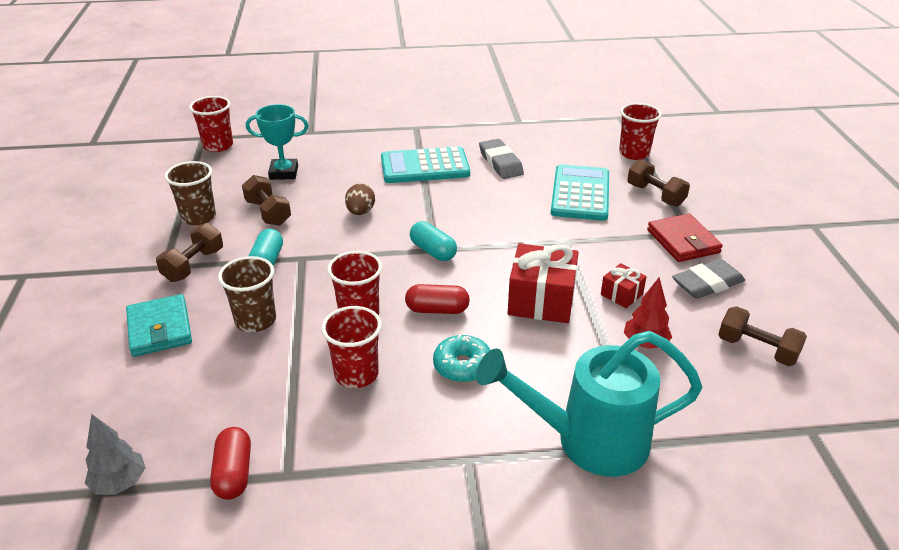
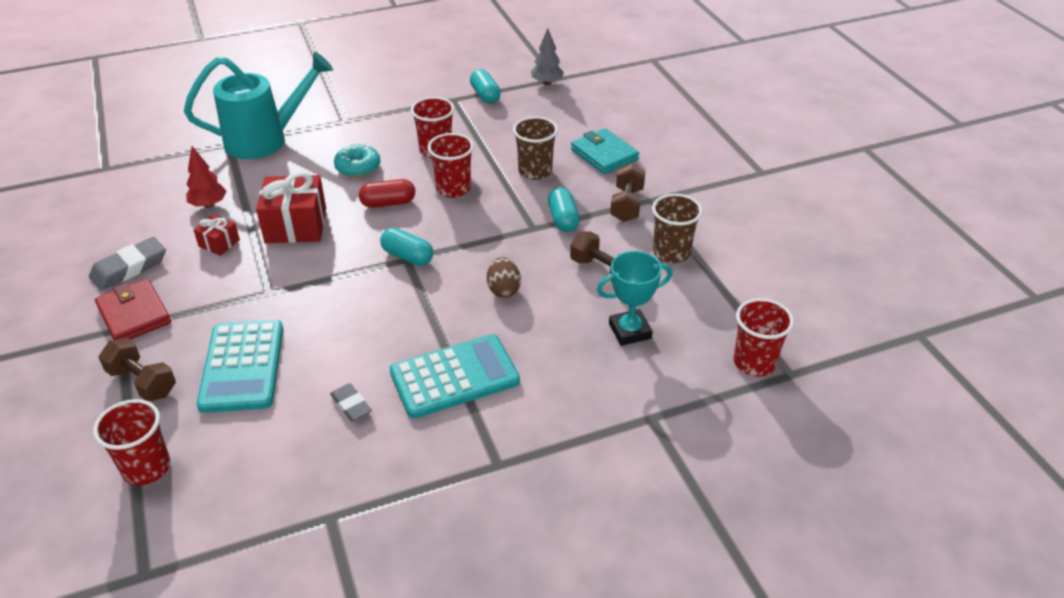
camera: 165 degrees right, 5 degrees up
(234, 473) = (485, 95): red capsule -> turquoise capsule
(500, 163) = (351, 405): grey eraser -> grey eraser, size x0.62
(757, 349) = (113, 215): brown dumbbell -> none

